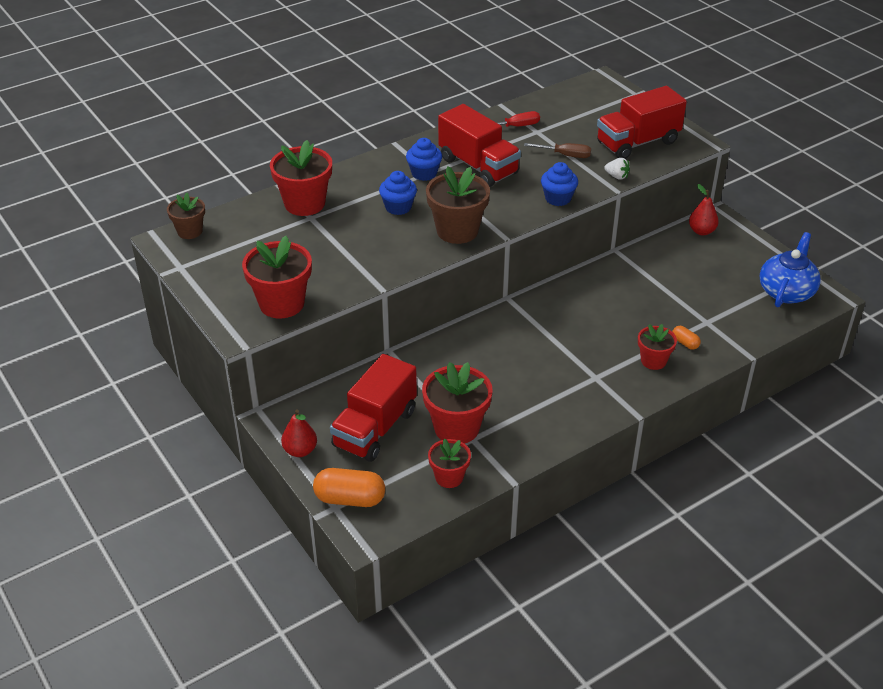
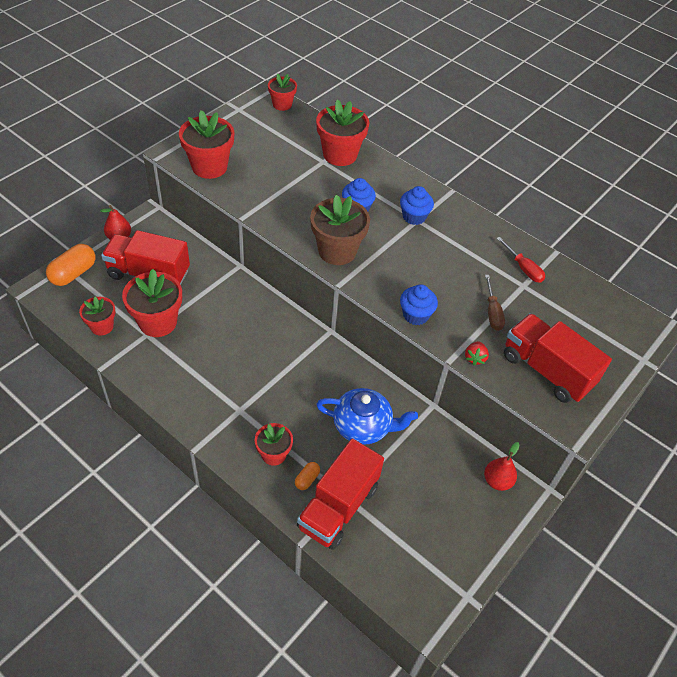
camera: 70 degrees right, 10 degrees up
(190, 231) = (282, 104): brown flower pot -> red flower pot
(350, 499) = (73, 273): orange capsule -> orange capsule turned 45 degrees clockwise
(478, 166) = (442, 251): red truck -> red truck (338, 507)
(617, 176) = (474, 358): white strawberry -> red strawberry
(786, 291) = (422, 574): blue teapot -> blue teapot (363, 426)

